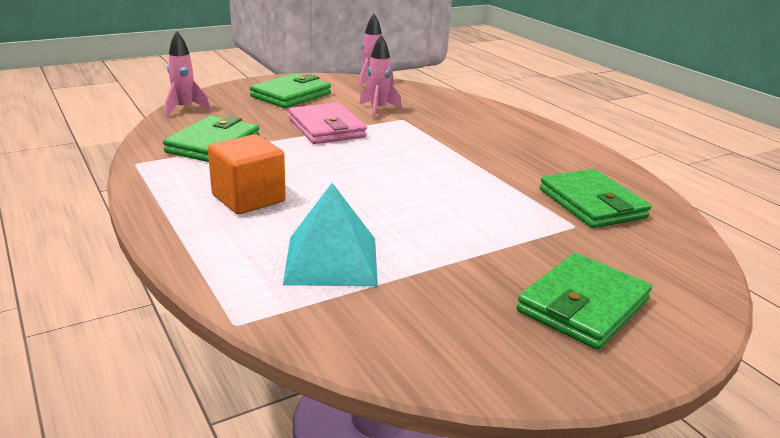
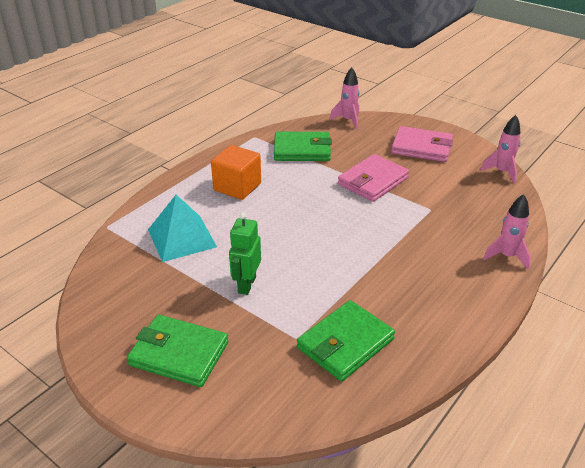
camera: 70 degrees right, 10 degrees up
(291, 95) = (421, 147): green wallet -> pink wallet
(378, 110) = (436, 193): pink rocket -> pink rocket (506, 256)
(468, 235) = (246, 285): none -> green robot

